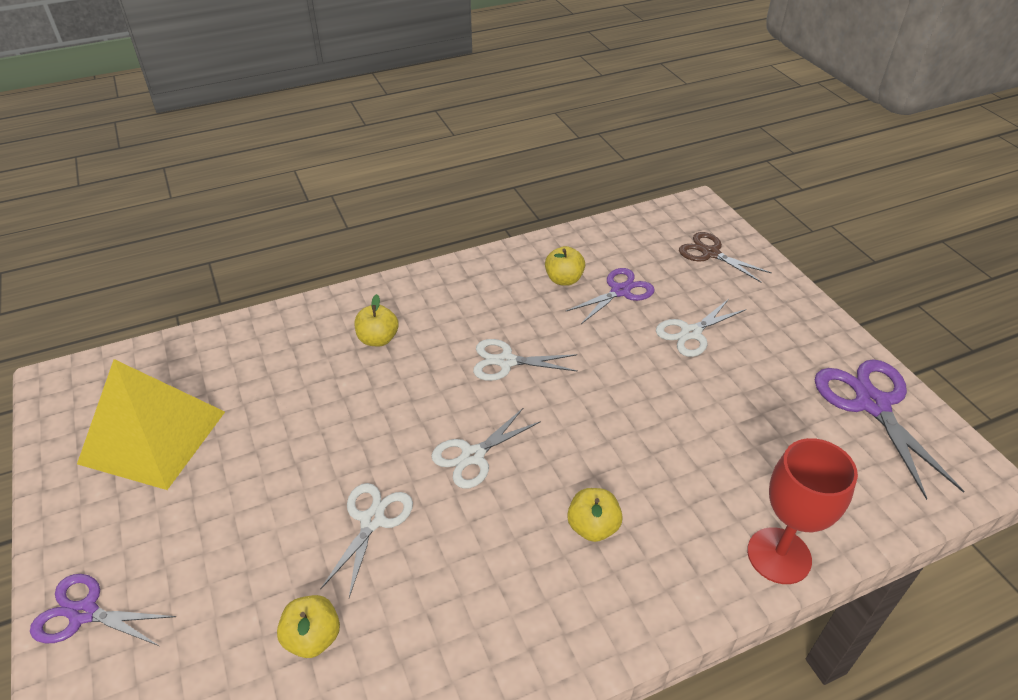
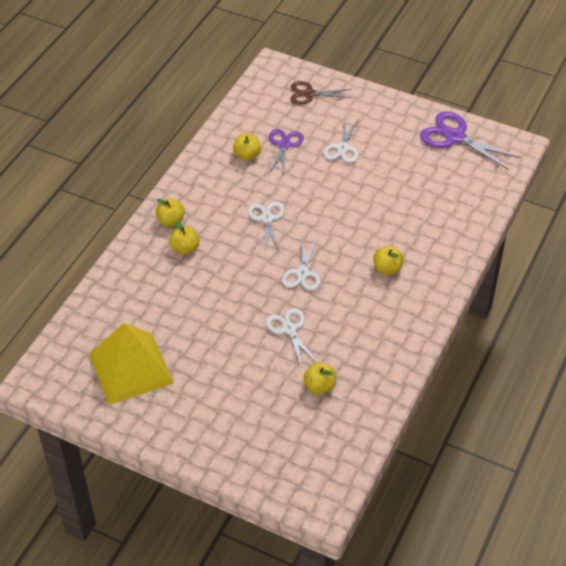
camera: 40 degrees left, 5 degrees up
(84, 613) = (208, 448): purple scissors -> none
(400, 301) = (171, 221): none -> yellow apple
(506, 361) = (267, 219): white scissors -> white scissors turned 120 degrees clockwise
(779, 555) = (471, 231): red goblet -> none

